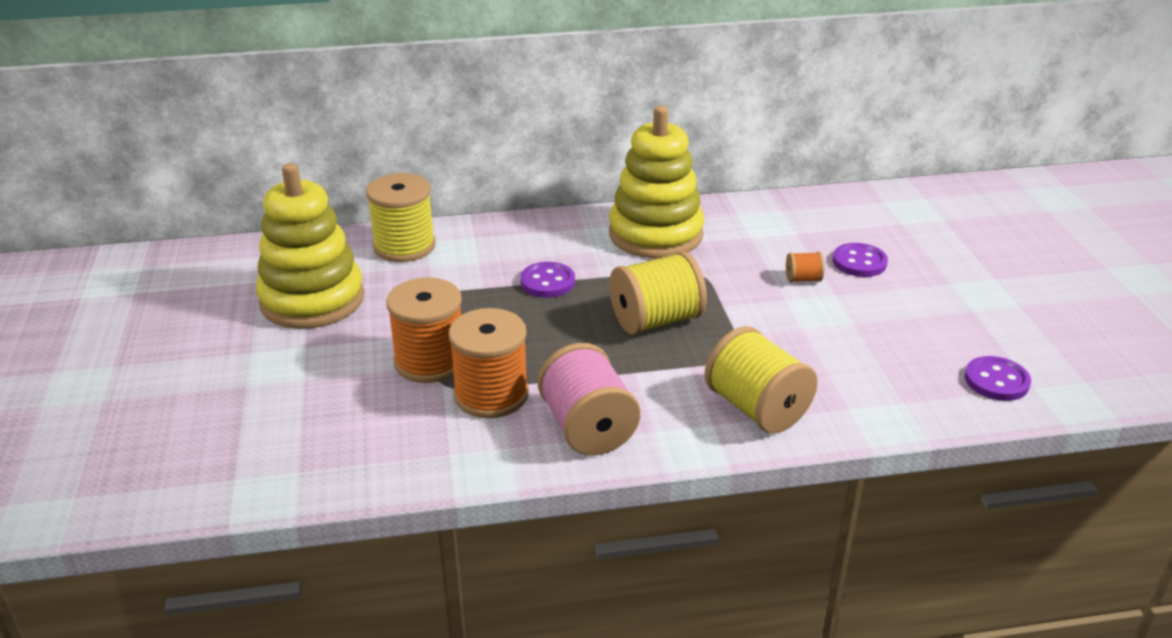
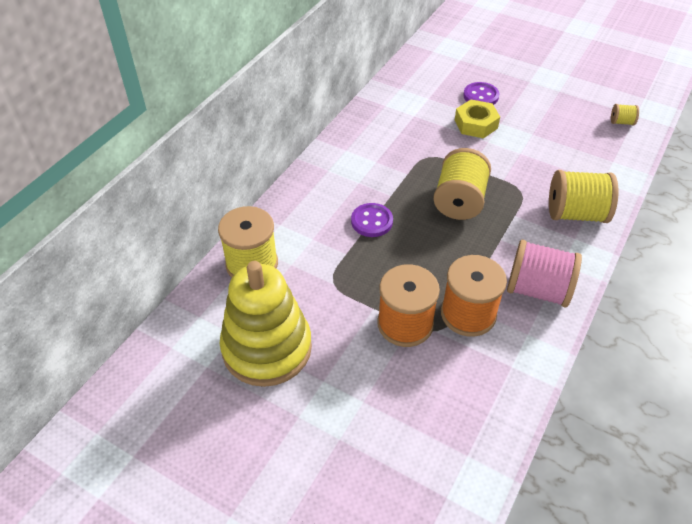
camera: 50 degrees left, 15 degrees up
(655, 234) = (370, 148): yellow stacking toy -> none
(803, 279) = (476, 124): orange spool -> yellow nut
(996, 381) = (621, 122): purple button -> yellow spool

